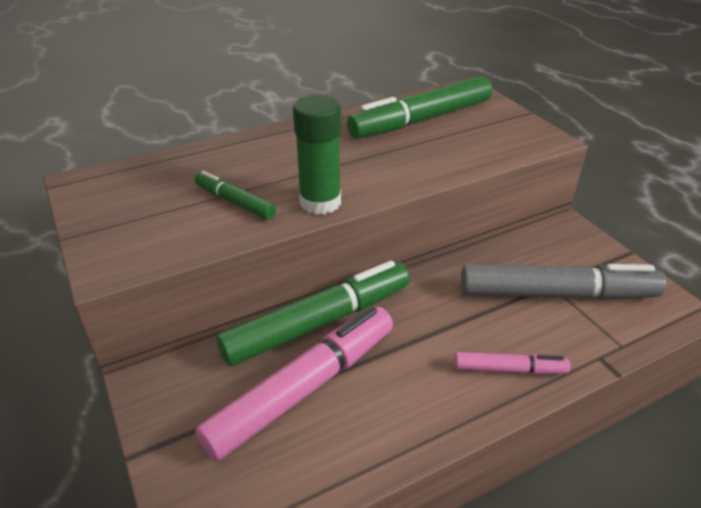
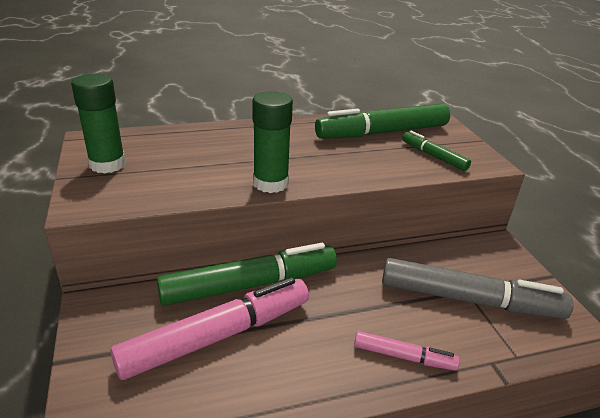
camera: 10 degrees right, 5 degrees down
(117, 211) = (107, 164): none -> green glue stick
(235, 202) = (201, 172): green marker -> green marker (433, 156)

